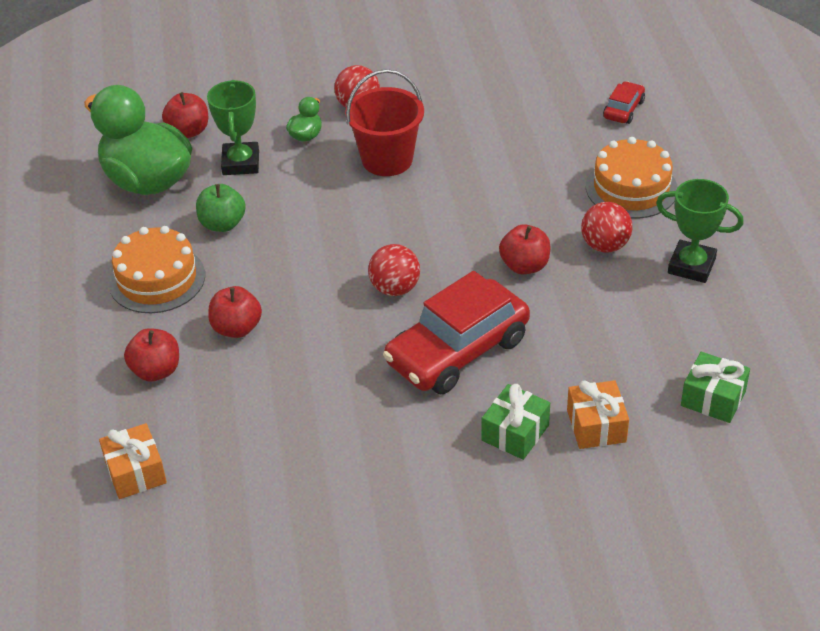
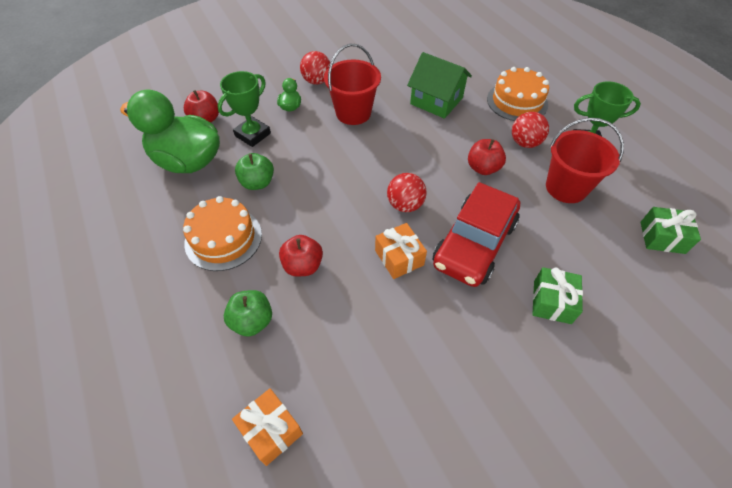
camera: 20 degrees left, 10 degrees up
(156, 371) = (252, 321): red apple -> green apple
(241, 163) = (253, 135): green trophy -> green trophy turned 60 degrees clockwise
(513, 165) = (436, 101): none -> green house
(596, 426) = (603, 280): orange gift -> orange gift (399, 257)
(623, 109) = (482, 54): red car -> none
(624, 313) = (566, 188): none -> red bucket

